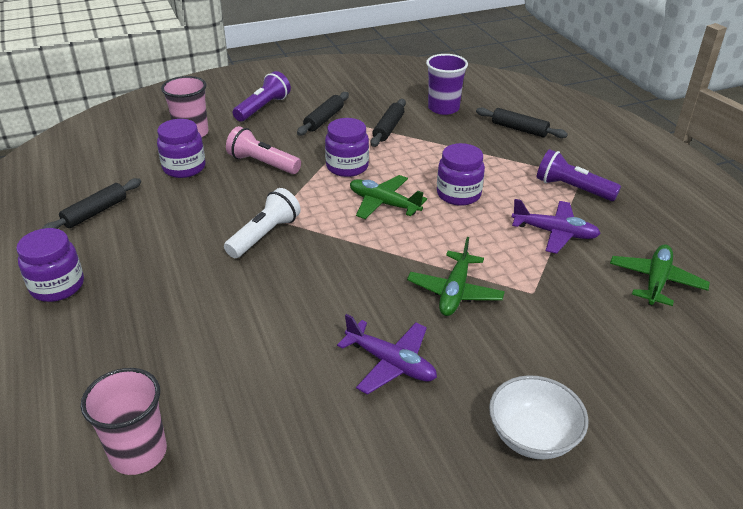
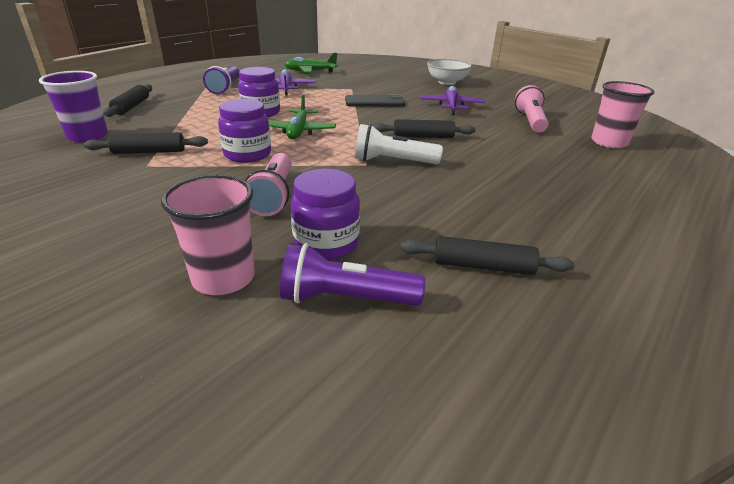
camera: 120 degrees left, 5 degrees down
(57, 286) = (592, 228): purple jar -> none
(263, 108) = (104, 243): purple flashlight -> purple flashlight (345, 299)
(272, 418) = (530, 121): none -> pink flashlight
(324, 119) = (136, 189): black rolling pin -> black rolling pin (423, 137)
(454, 292) = (374, 102): green plane -> black phone

